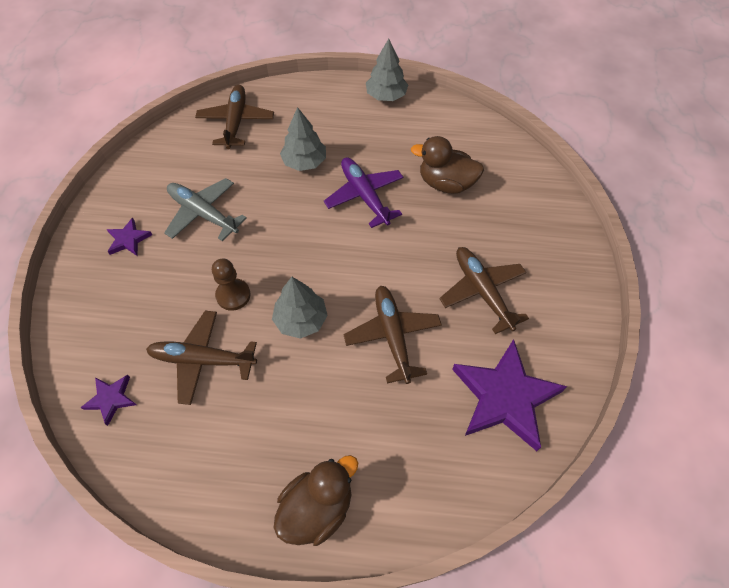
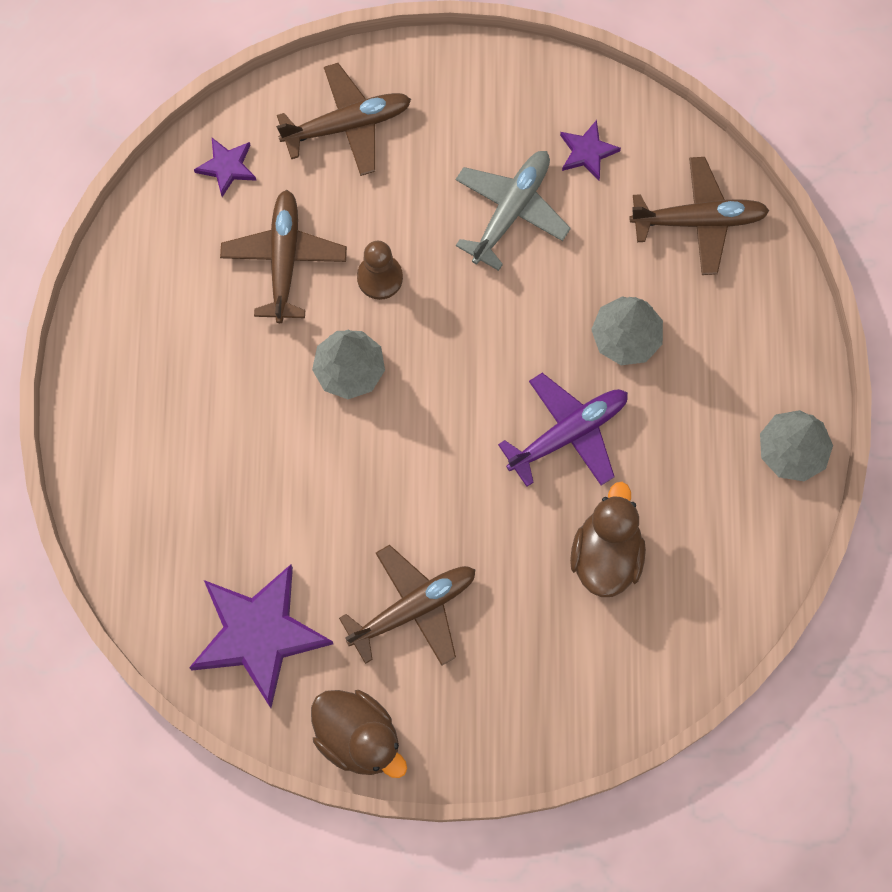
camera: 85 degrees right, 15 degrees up
(128, 239) = (456, 123): purple star -> purple star (587, 152)
(317, 508) = (114, 420): brown duck -> brown duck (358, 737)
(393, 336) = (334, 489): brown plane -> brown plane (347, 125)

